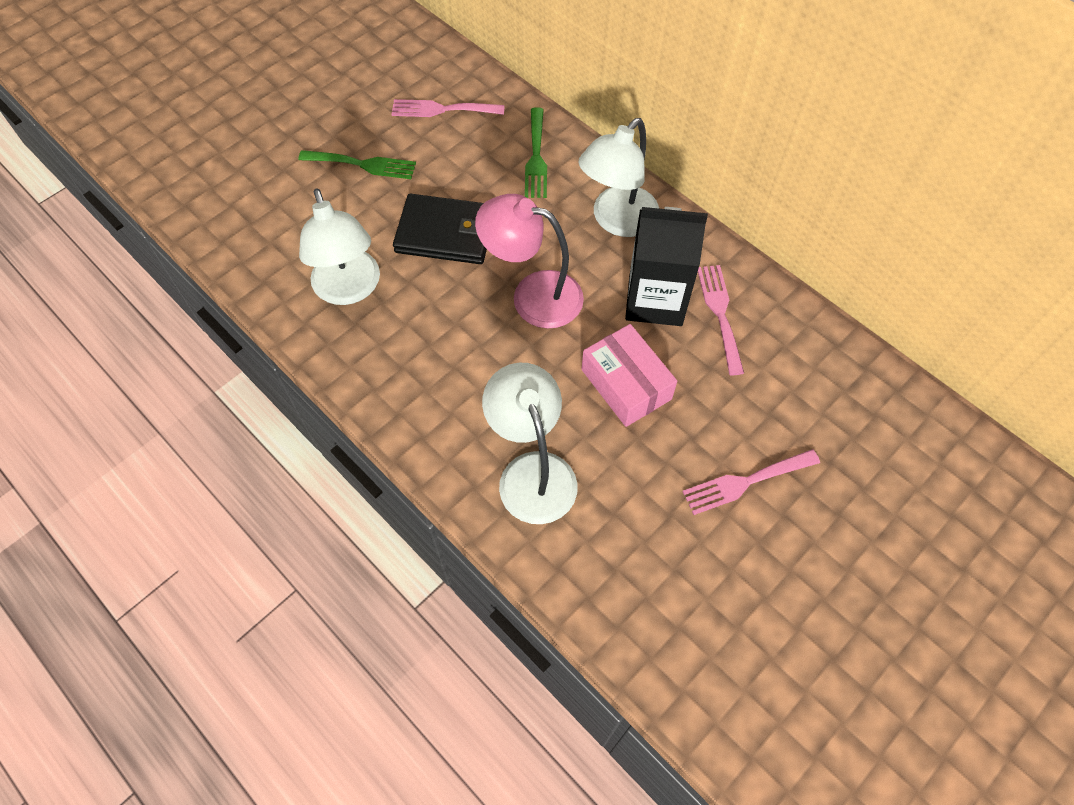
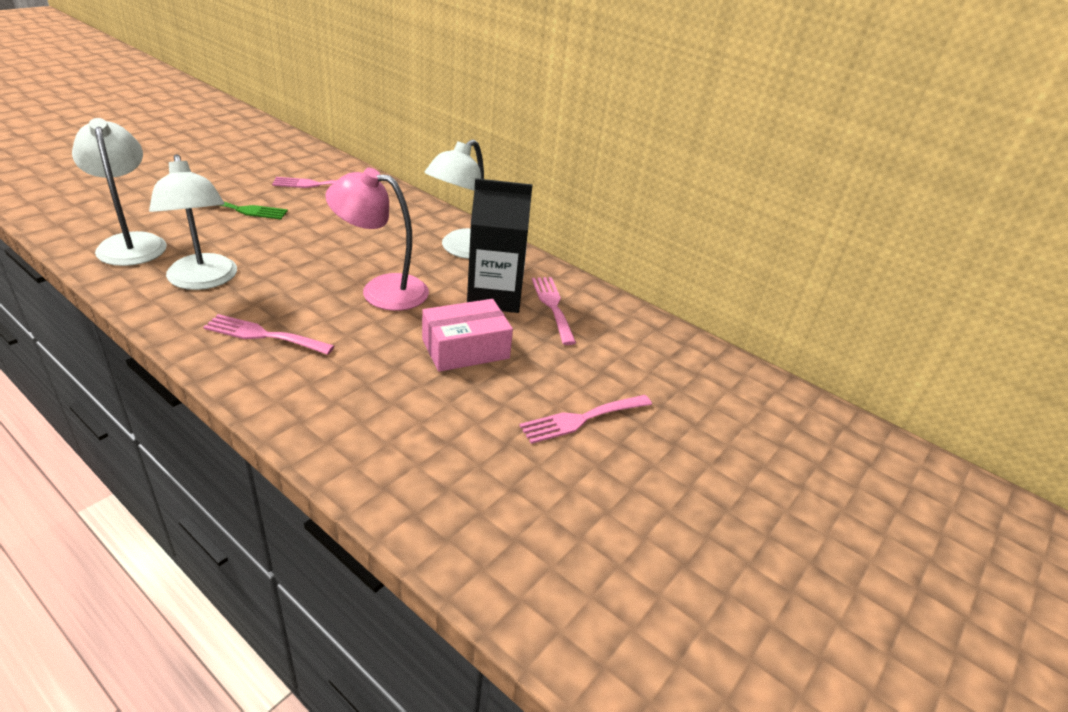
camera: 10 degrees left, 25 degrees down
(422, 371) = (263, 335): none -> pink fork
(446, 233) = (306, 250): black wallet -> none
(532, 472) = (365, 409): white lamp -> white lamp (131, 243)
(536, 157) = (395, 213): green fork -> none
(626, 384) = (465, 349): pink box -> pink box turned 75 degrees counterclockwise

